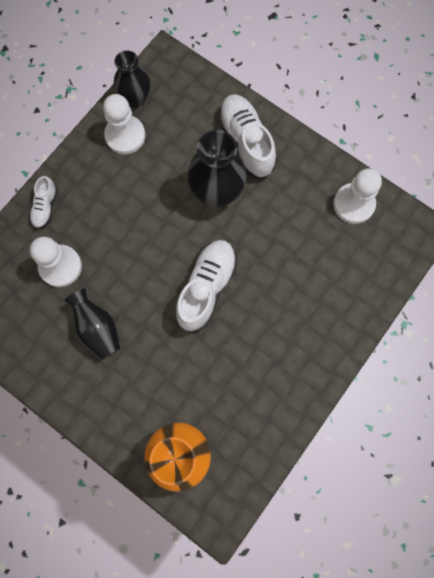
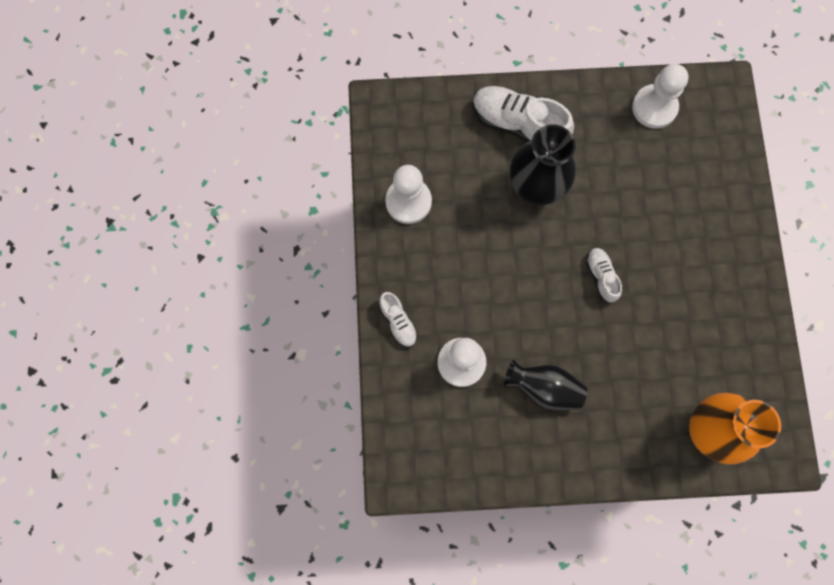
camera: 40 degrees left, 0 degrees up
(136, 99) = (386, 161): black vase -> none
(206, 287) = (601, 276): white shoe -> white shoe, size x0.53

